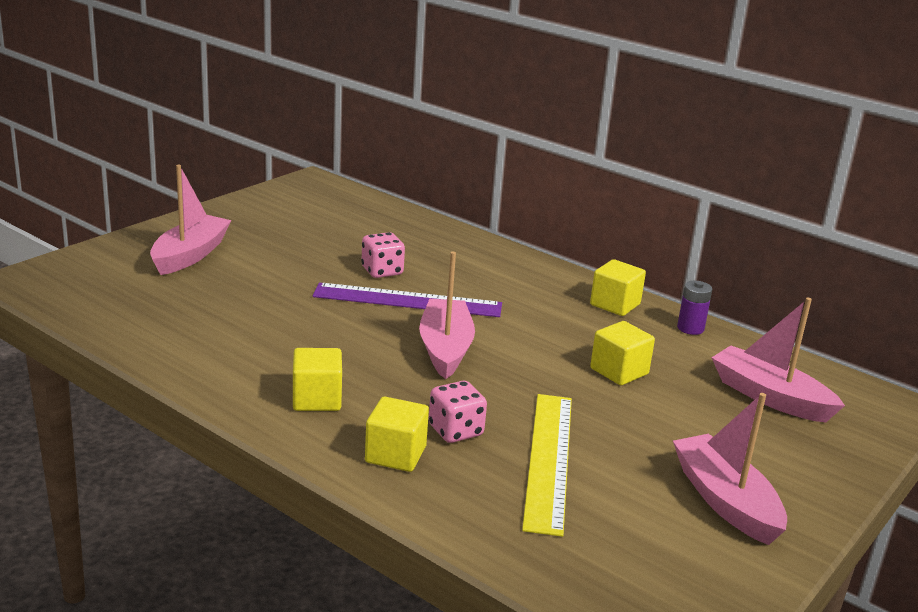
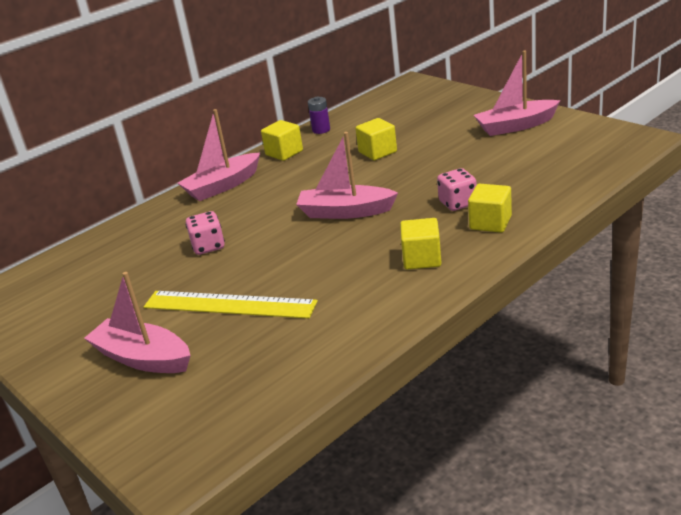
camera: 75 degrees left, 5 degrees up
(407, 300) = (265, 231): purple ruler -> none
(548, 459) = (485, 173): yellow ruler -> yellow ruler (229, 305)
(770, 397) = (406, 111): pink boat -> pink boat (223, 186)

